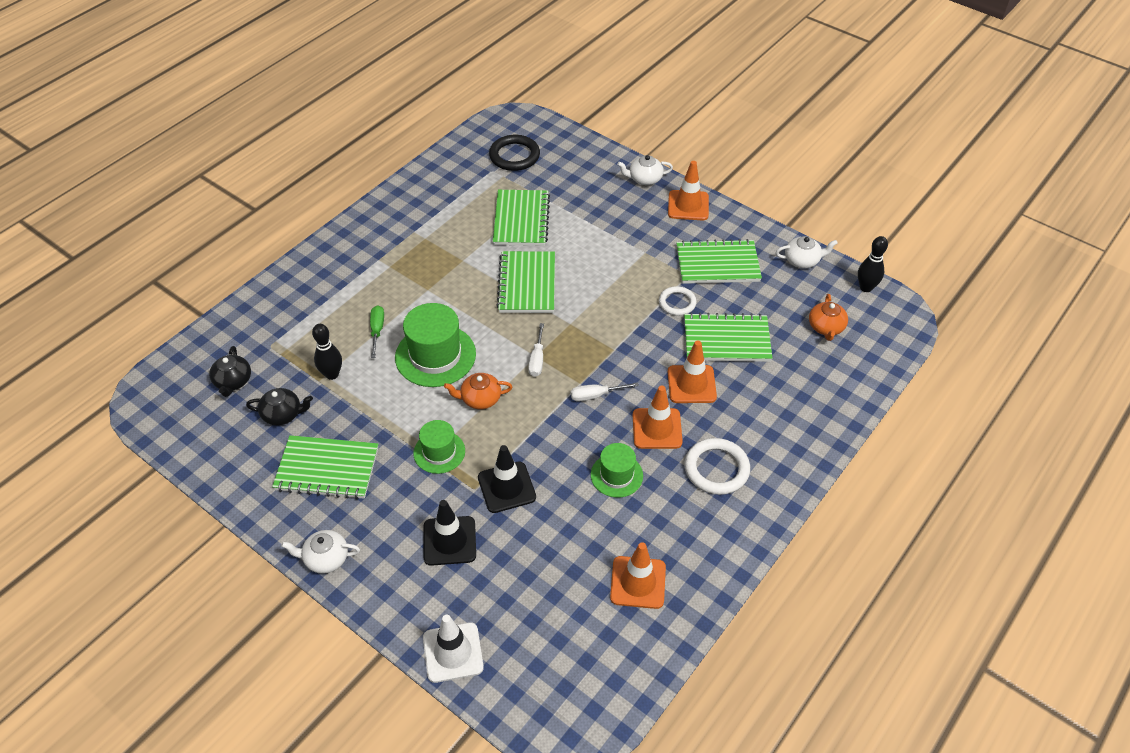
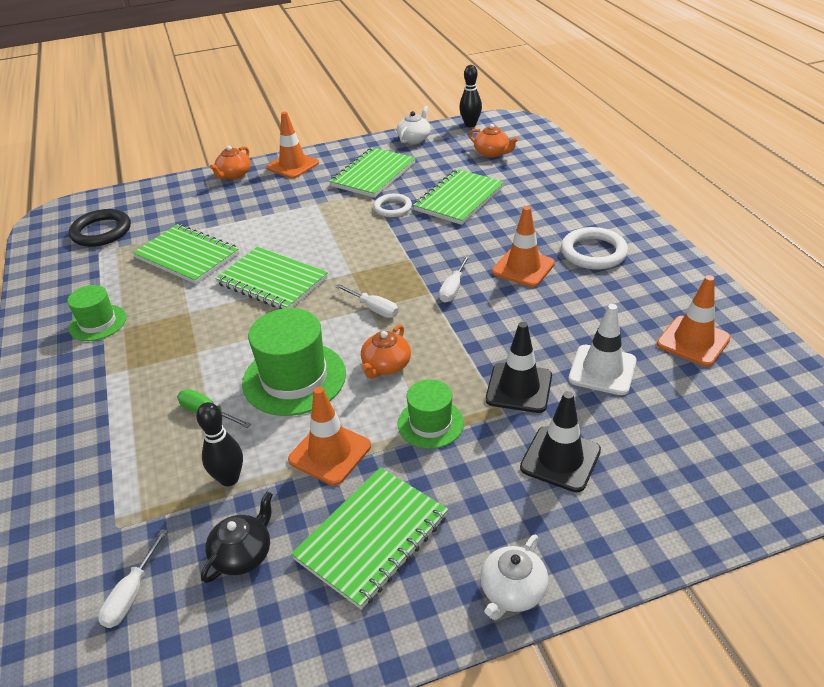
camera: 55 degrees left, 10 degrees down
(233, 381) = (132, 593): black teapot -> white screwdriver
(453, 652) = (717, 512): white traffic cone -> white traffic cone (602, 370)
(616, 475) = (558, 309): green hat -> green hat (98, 323)
(644, 179) = (234, 175): white teapot -> orange teapot
(691, 384) = (490, 232): orange traffic cone -> orange traffic cone (330, 453)

